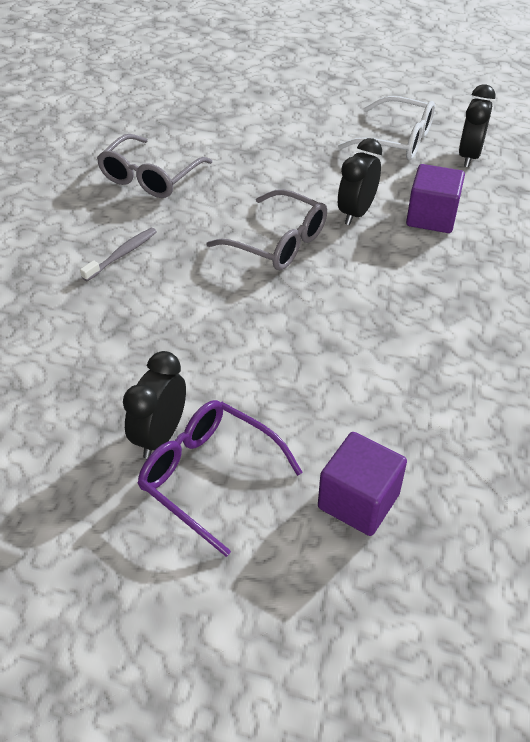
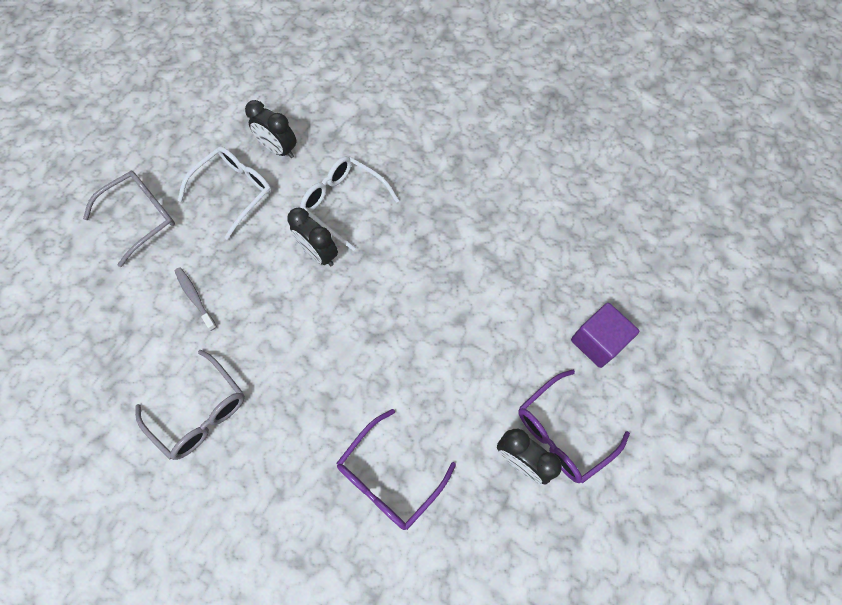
camera: 75 degrees left, 20 degrees up
(114, 320) = (389, 477): none -> purple glasses
(122, 254) = (306, 457): grey toothbrush -> grey toothbrush (195, 297)
(278, 242) = (335, 322): grey glasses -> grey glasses (141, 217)
(431, 217) = (343, 203): purple cube -> white glasses

